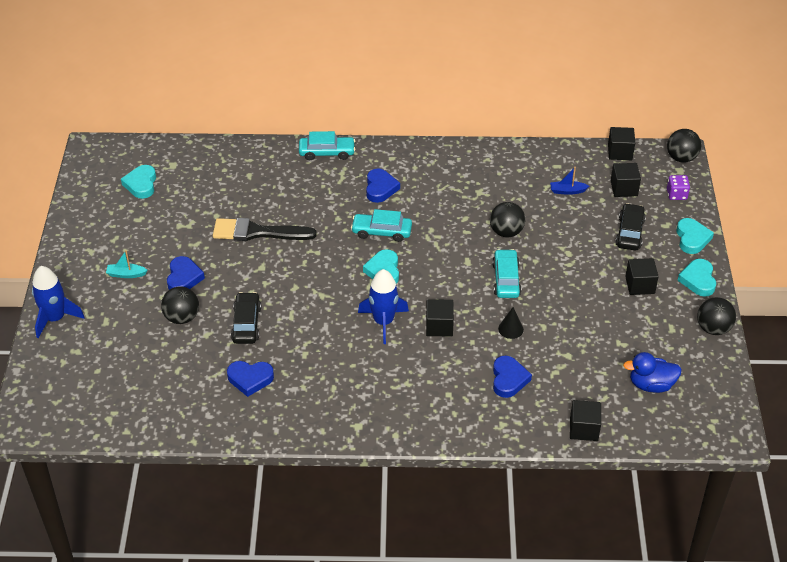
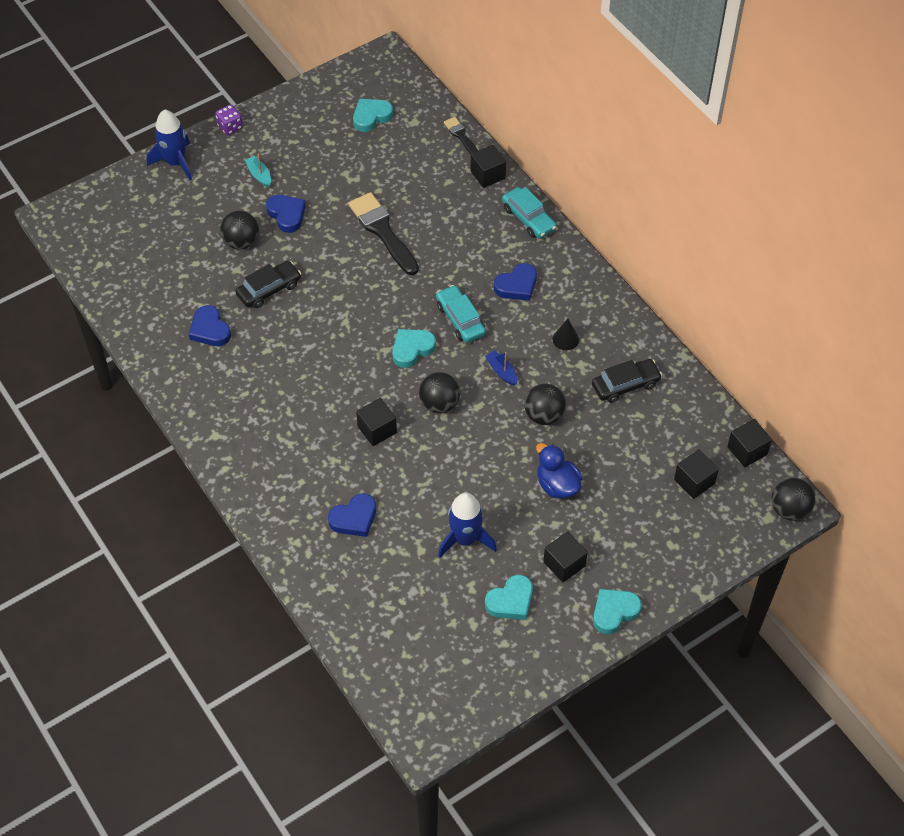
camera: 55 degrees right, 10 degrees up
(184, 278) = (287, 215): blue heart -> blue heart turned 90 degrees counterclockwise
(214, 148) = (461, 136): none -> black brush
(383, 322) = (349, 385): blue rocket -> blue rocket (465, 539)
(506, 279) = (479, 449): turquoise car -> none
(510, 329) = (418, 487): black cone -> black cone (565, 339)
(567, 191) = (646, 435): blue boat -> blue boat (501, 371)
(584, 429) = (338, 609): black cube -> black cube (487, 175)
(629, 233) = (632, 519): black car -> black car (625, 385)
(651, 385) = (436, 638): blue duck -> blue duck (557, 485)
(676, 194) = (727, 532): purple dice -> purple dice (230, 127)
(692, 238) = (671, 578): turquoise heart -> turquoise heart (510, 601)
(713, 328) = (555, 657): black ball -> black ball (439, 404)

